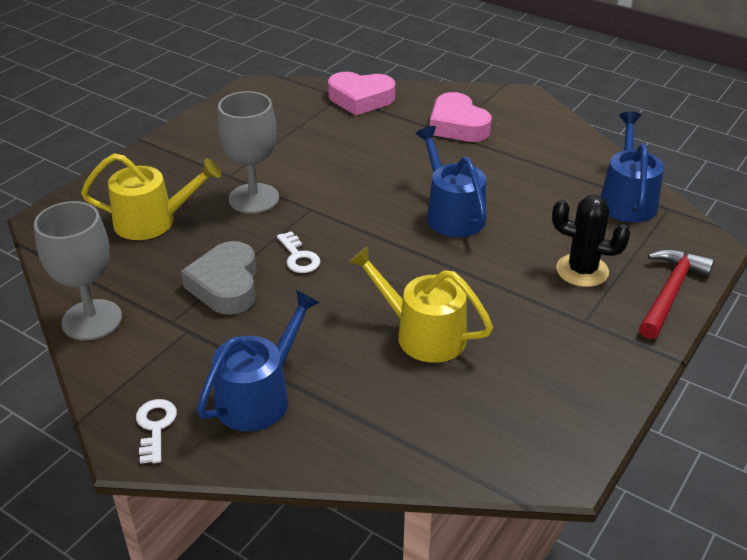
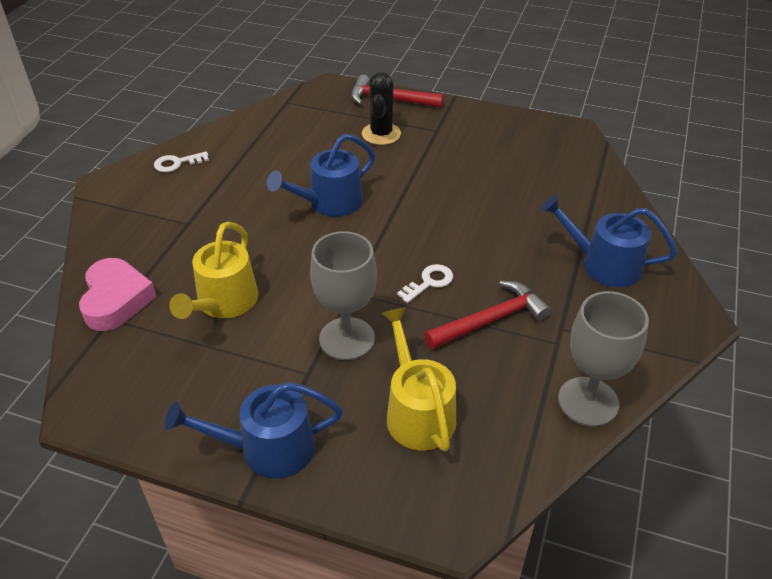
camera: 105 degrees left, 5 degrees up
(155, 427) = (671, 312): white key -> white key (177, 163)
(226, 285) = (491, 320): grey heart -> red hammer
(423, 334) = (490, 196): yellow watering can -> yellow watering can (224, 302)
(457, 125) = (171, 218): pink heart -> none
(627, 200) = (281, 119): blue watering can -> blue watering can (268, 448)

